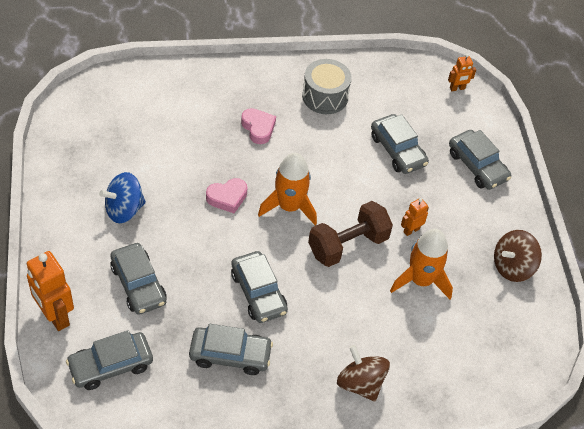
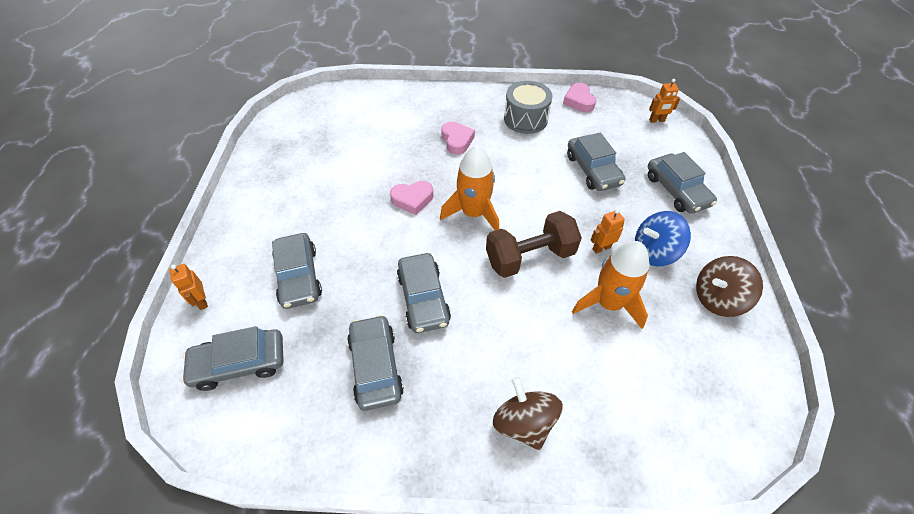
camera: 15 degrees right, 0 degrees up
(55, 316) = (202, 301): orange robot -> orange robot, size x0.53
(124, 209) = (308, 202): blue spinning top -> blue spinning top (654, 252)
(230, 355) = (375, 366): grey car -> grey car turned 120 degrees counterclockwise
(377, 70) = (579, 101): none -> pink heart

